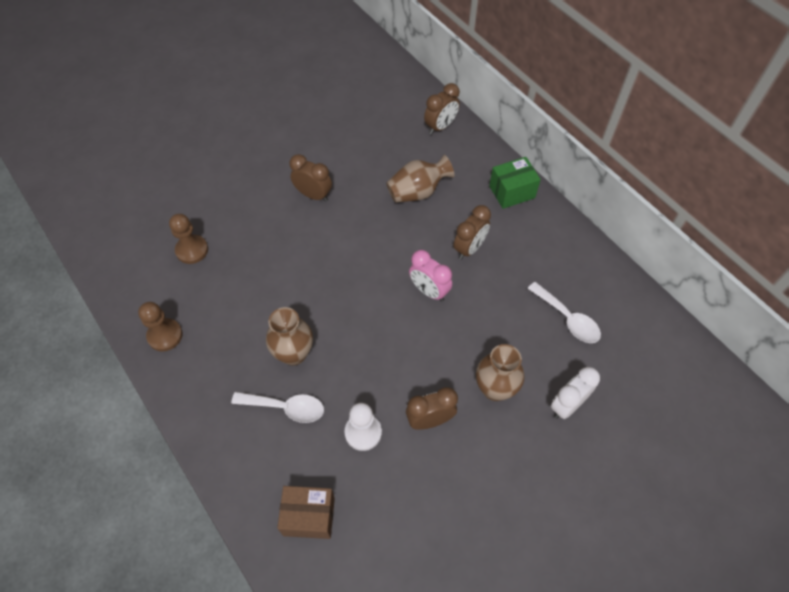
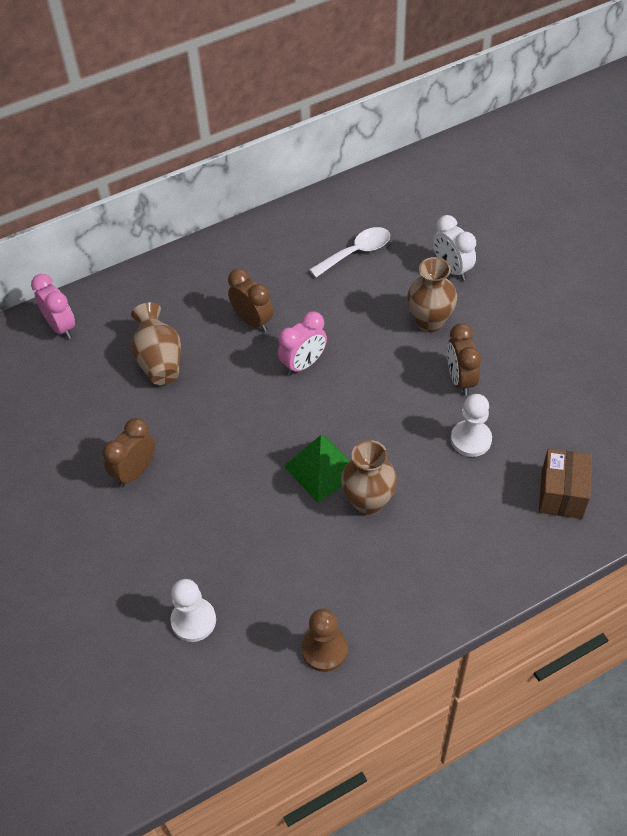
camera: 80 degrees left, 5 degrees down
(192, 250) = (193, 620): brown pawn -> white pawn
(286, 408) = (437, 512): white spoon -> none
(323, 317) = (322, 469): none -> green pyramid
(440, 127) = (61, 327): brown clock -> pink clock
(512, 192) = (182, 273): green box -> none

